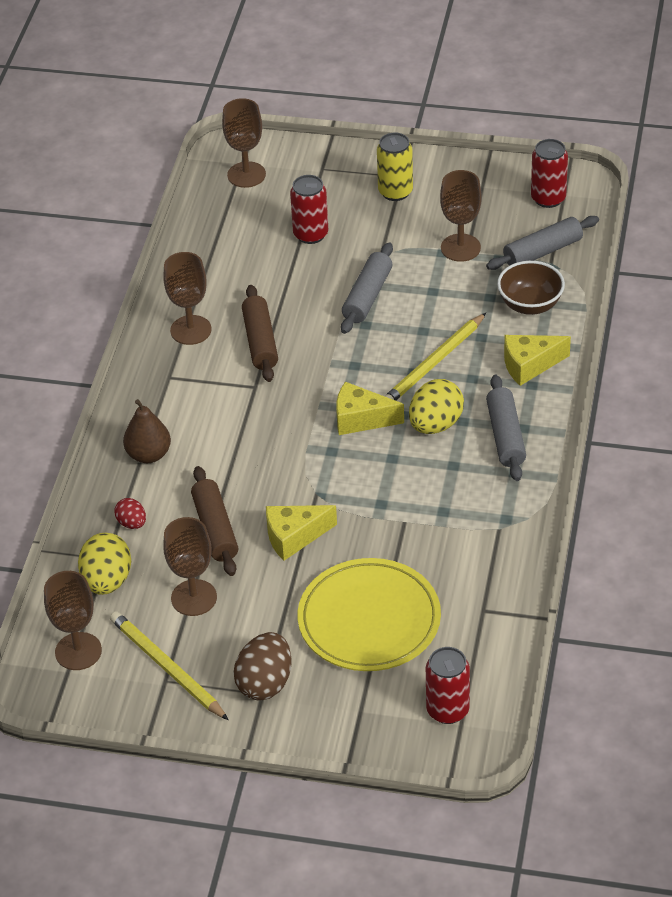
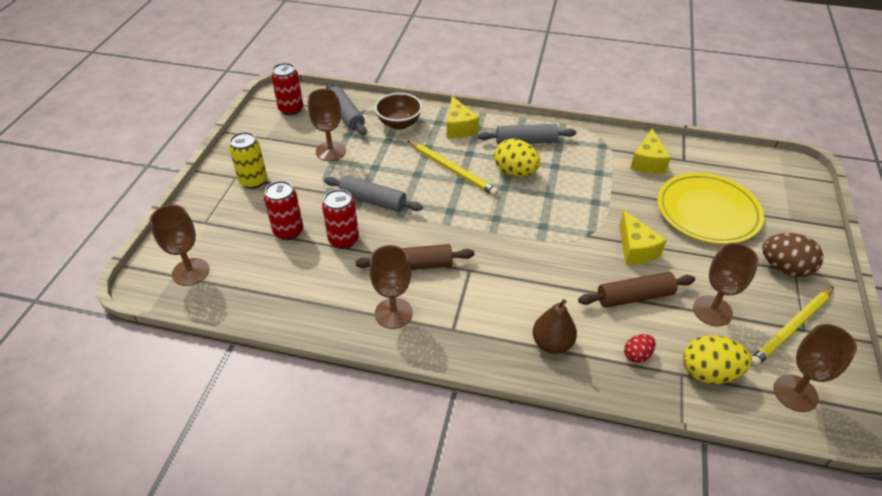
camera: 90 degrees left, 0 degrees up
(361, 419) = (509, 209): yellow cheese -> yellow cheese (647, 162)
(447, 710) = (773, 179): red can -> red can (343, 240)

